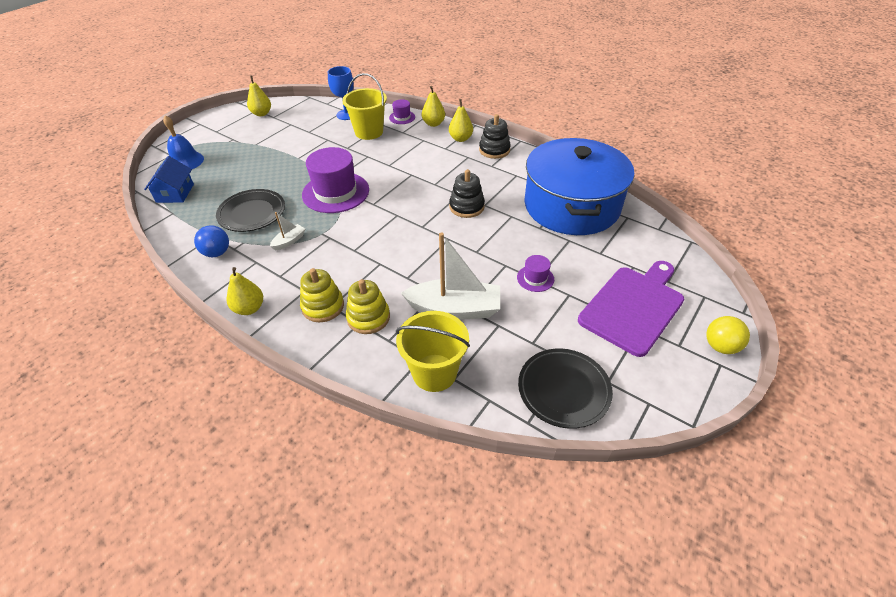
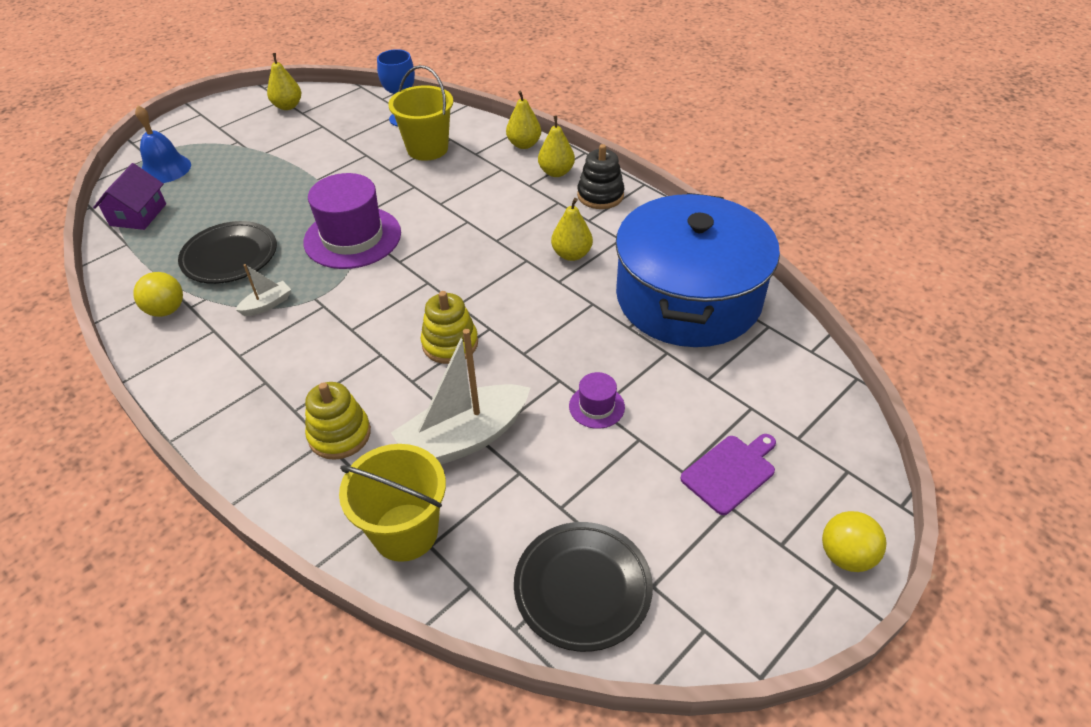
camera: 10 degrees right, 0 degrees up
(175, 193) = (138, 215): blue house -> purple house
(217, 253) = (166, 310): blue ball -> yellow ball
(249, 308) = (184, 398): yellow pear -> yellow pear (571, 254)
(323, 306) = (283, 409): yellow stacking toy -> yellow stacking toy (450, 343)
(402, 117) = (481, 130): purple hat -> none
(454, 309) = (464, 438): white boat -> white boat turned 135 degrees clockwise
(466, 207) = (531, 281): black stacking toy -> none
(633, 307) = (730, 472): purple cutting board -> purple cutting board, size x0.55

